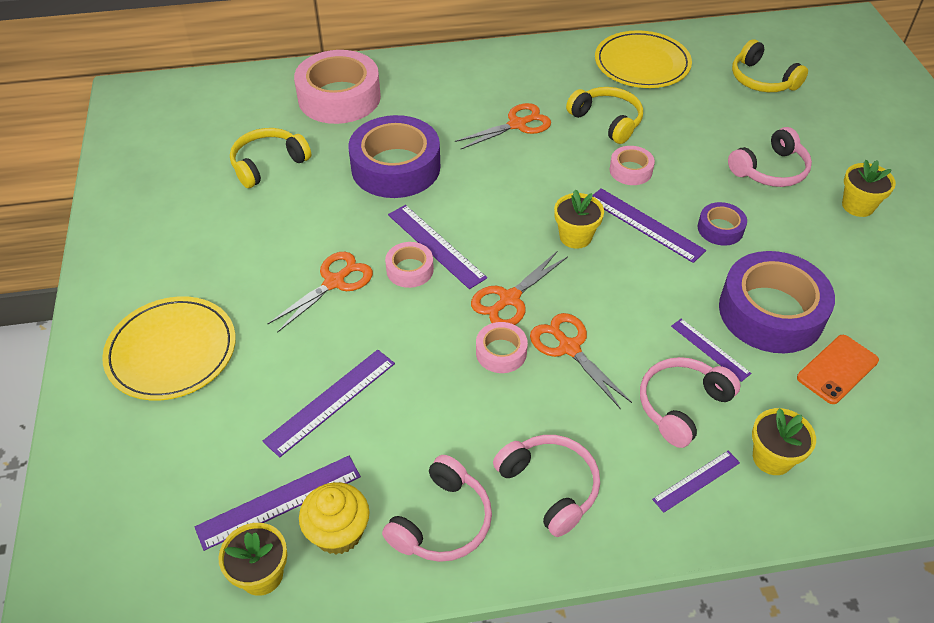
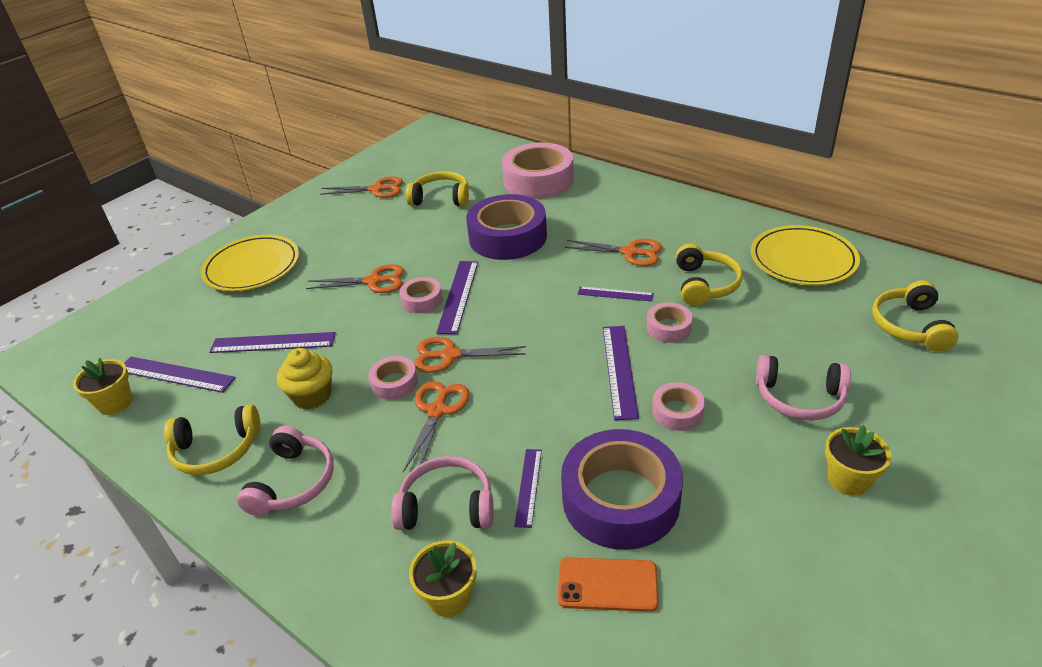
camera: 50 degrees right, 10 degrees down
(178, 191) = (377, 189): none -> orange scissors
(338, 532) = (171, 412): yellow cupcake -> yellow cupcake (312, 396)
(442, 522) = (216, 450): pink headphones -> yellow headphones
(575, 237) = (554, 346): yellow flower pot -> none
(696, 481) = (375, 561): purple ruler -> purple ruler (615, 294)
(720, 229) = (677, 412): purple tape -> pink tape

